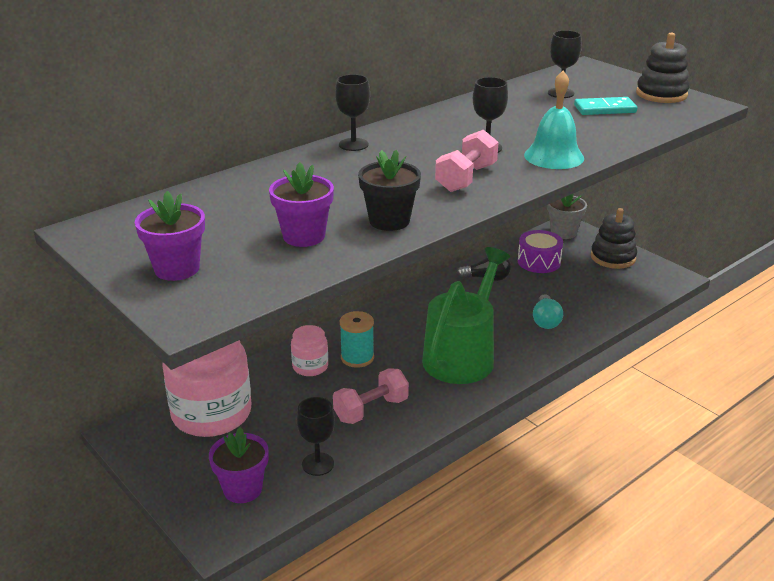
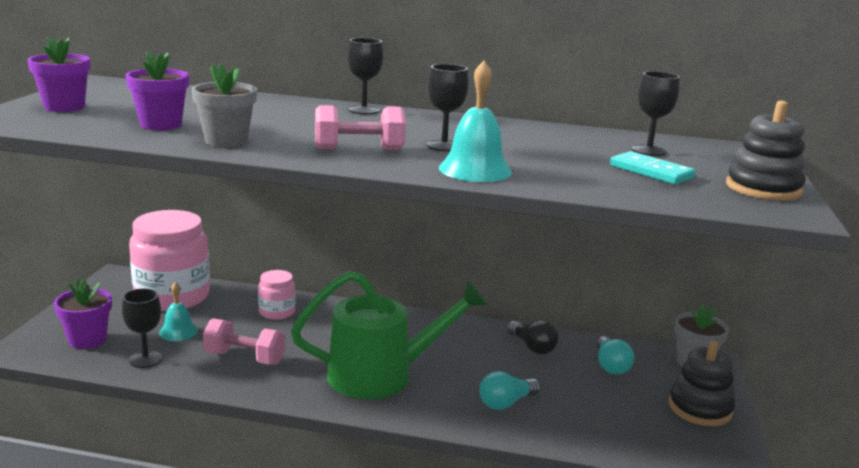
camera: 50 degrees right, 10 degrees down
(286, 431) = (178, 332): none -> turquoise bell
(357, 358) = (314, 327): turquoise spool -> none
(389, 221) = (226, 141): black flower pot -> grey flower pot
(539, 262) = (610, 365): purple drum -> turquoise light bulb

